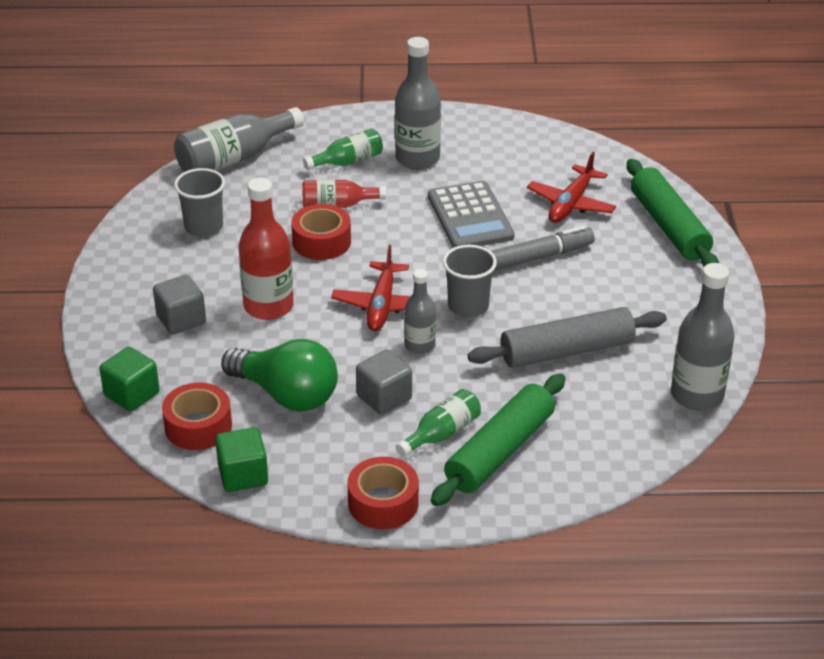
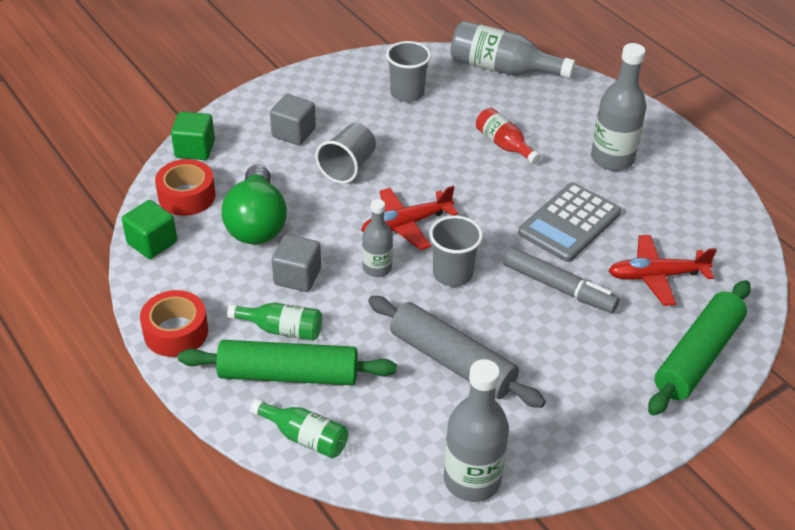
camera: 55 degrees right, 5 degrees up
(268, 306) = (348, 167): red bottle -> grey cup
(321, 241) = (450, 157): red tape -> none
(348, 161) = (564, 124): green bottle -> green bottle (305, 437)

